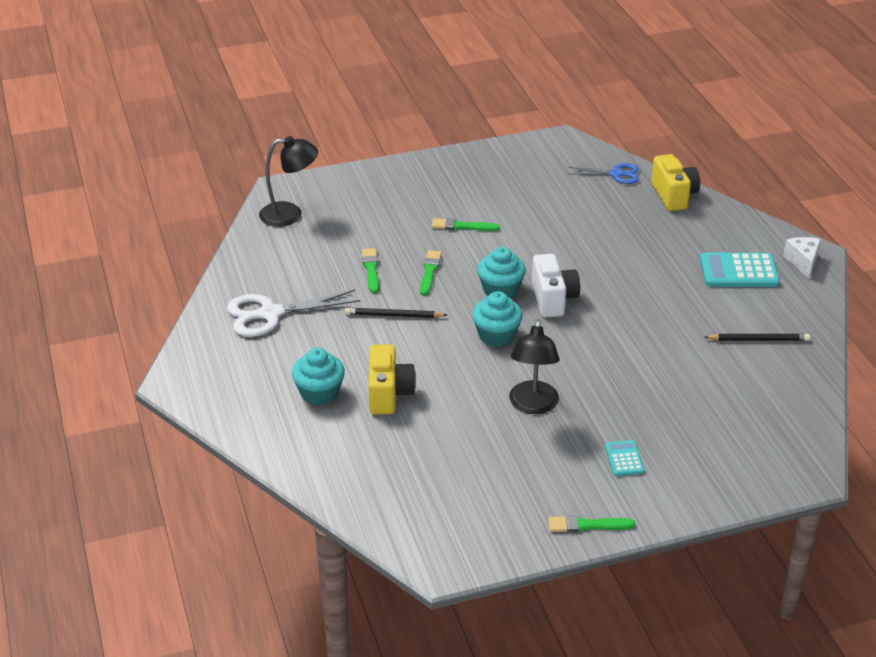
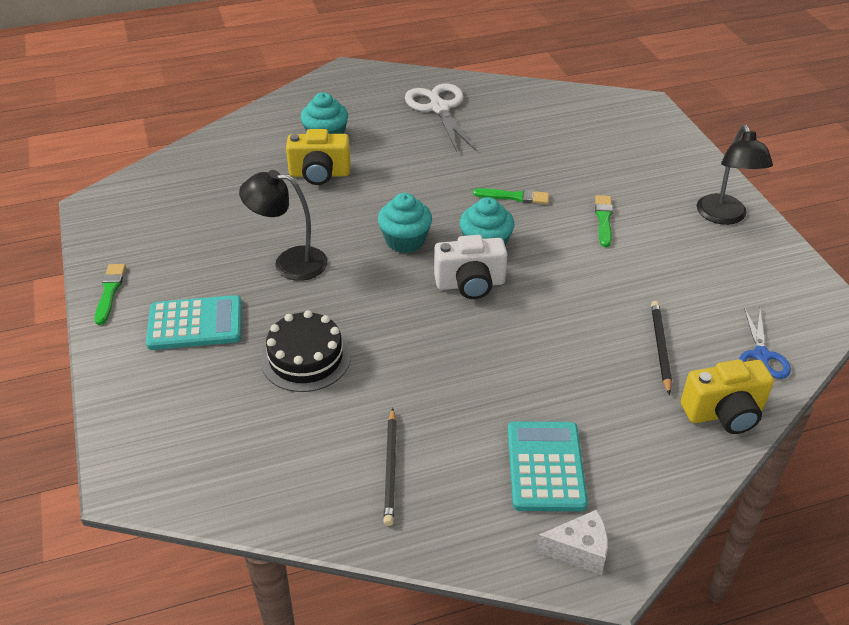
camera: 90 degrees right, 5 degrees up
(290, 214) = (601, 111): black lamp -> black lamp (724, 217)
(371, 269) = (514, 160): green brush -> none
(393, 315) = (438, 175): black pencil -> black pencil (660, 347)
(624, 459) = (195, 324): turquoise calculator -> turquoise calculator, size x1.87
(655, 388) = (306, 358): none -> black cake

